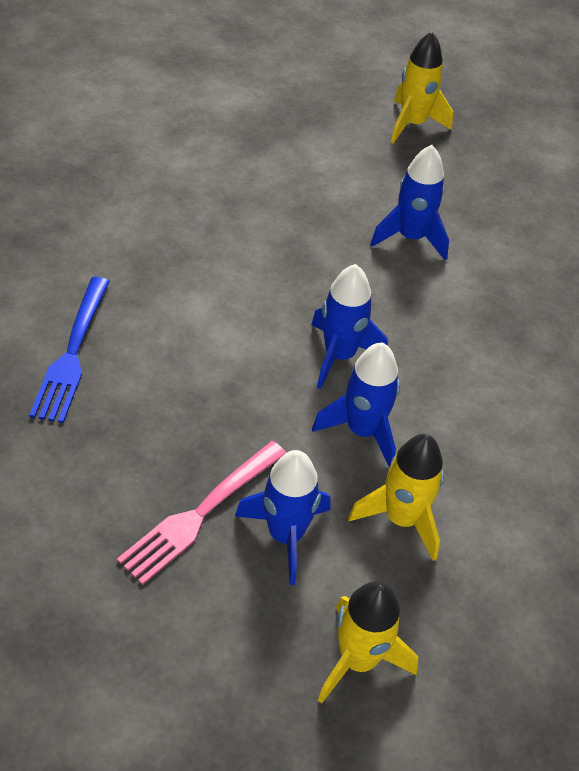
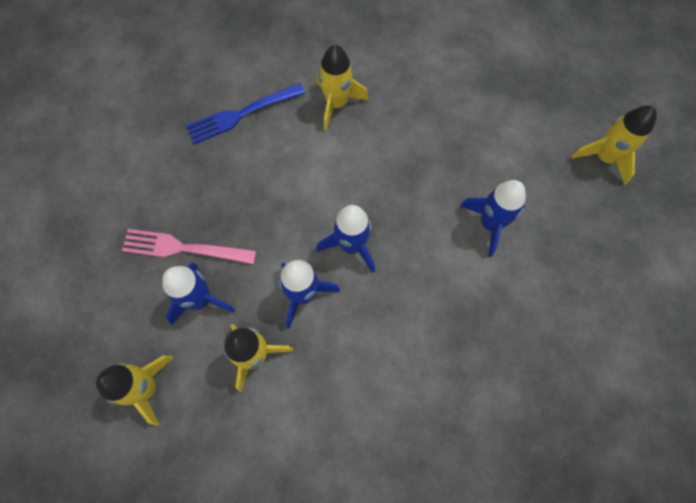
camera: 60 degrees right, 20 degrees up
(151, 265) = (336, 103): none -> yellow rocket

